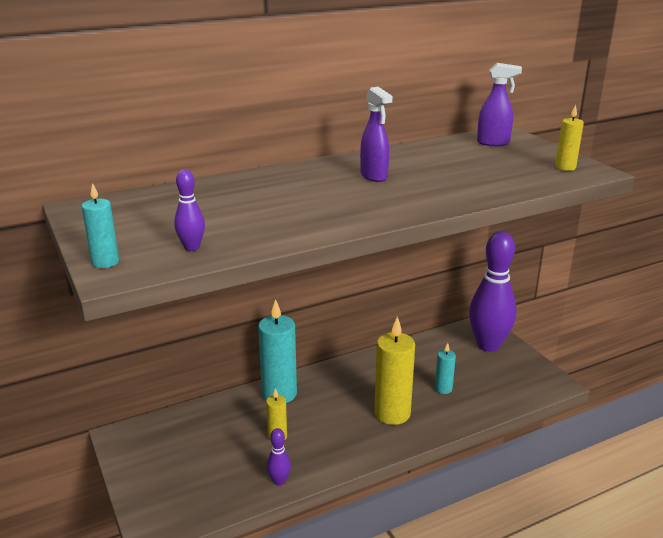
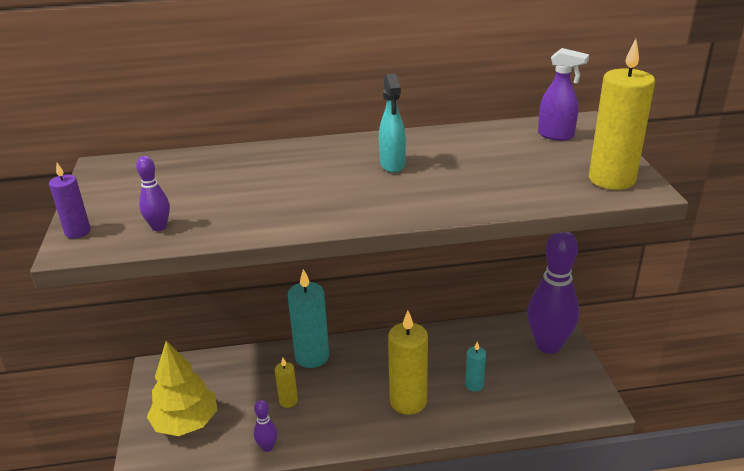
camera: 20 degrees right, 5 degrees up
(105, 262) = (77, 232): turquoise candle -> purple candle
(181, 478) = (186, 423): none -> yellow tree
(374, 176) = (392, 165): purple spray bottle -> turquoise spray bottle
(565, 167) = (611, 179): yellow candle -> yellow candle, size x1.96

